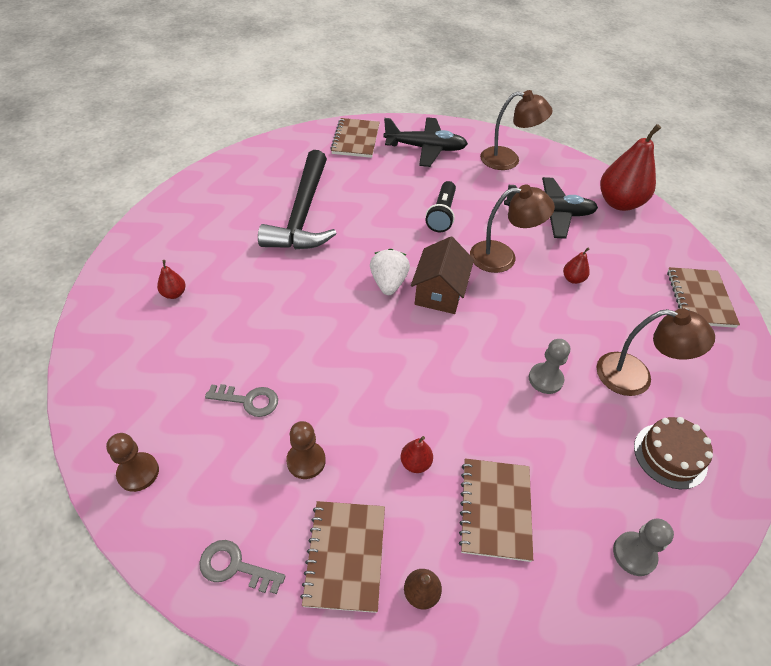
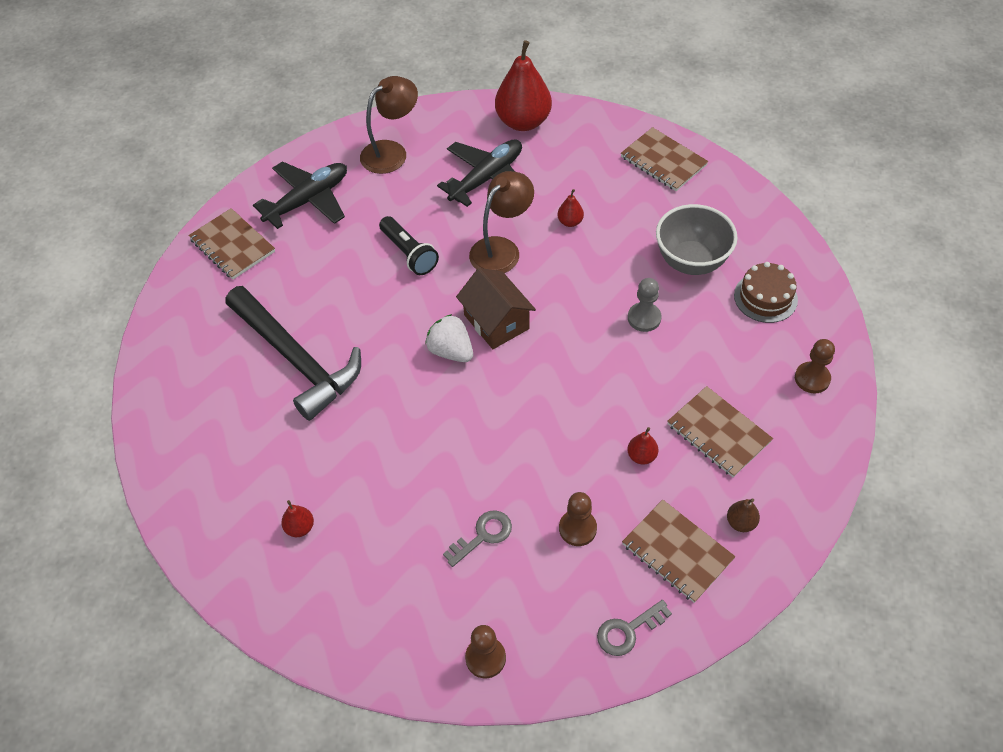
camera: 45 degrees left, 5 degrees up
(634, 554) = (812, 378): grey pawn -> brown pawn
(635, 376) = (691, 261): brown lamp -> grey bowl

